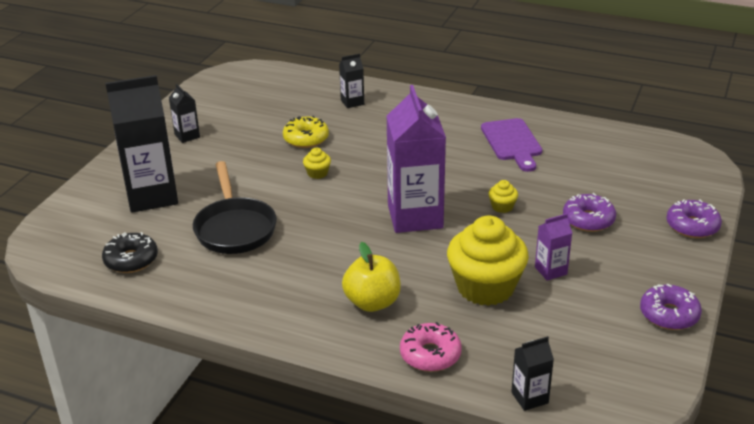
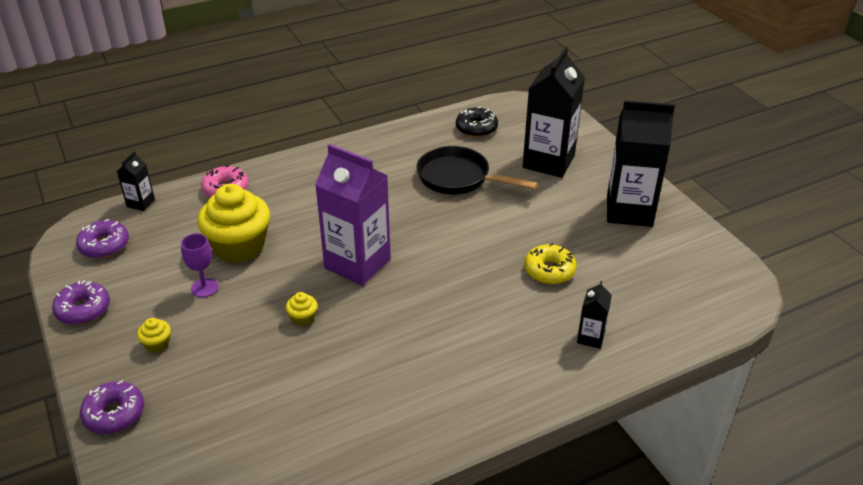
camera: 130 degrees right, 5 degrees up
(187, 136) = (629, 211): black carton -> black carton, size x2.20
(317, 173) = (483, 248): yellow cupcake -> yellow cupcake (157, 344)
(372, 302) = (300, 193): yellow apple -> none
(512, 142) = (380, 400): purple cutting board -> none
(550, 271) = (204, 288): purple carton -> purple goblet
(588, 220) = (217, 355): purple donut -> purple donut (104, 245)

